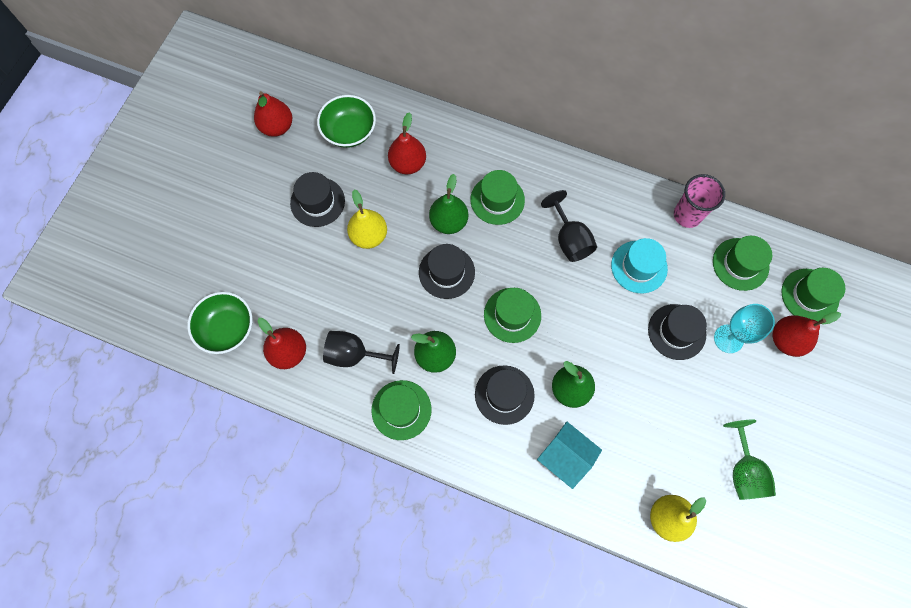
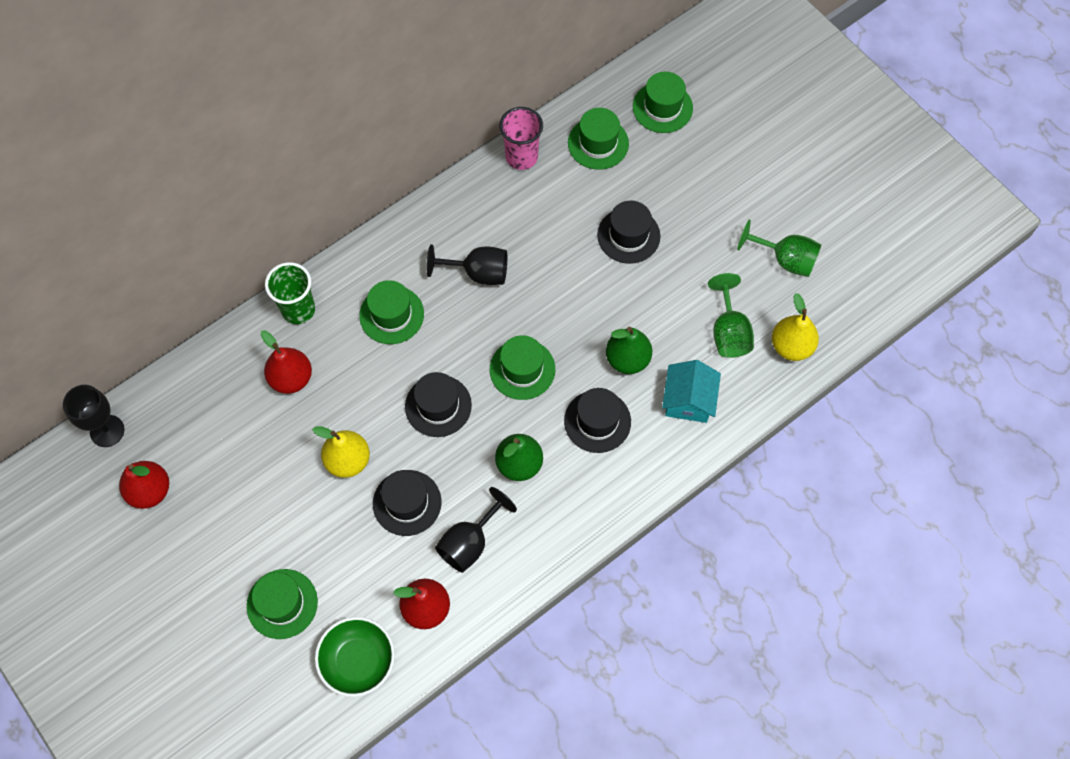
camera: 60 degrees left, 5 degrees down
(304, 77) = (107, 431): none -> black goblet
(317, 202) = (272, 493): black hat -> black hat (407, 503)
(349, 131) = (210, 417): green bowl -> none
(401, 410) = (555, 526): green hat -> green hat (282, 604)
(449, 222) = (384, 374): green pear -> none
(462, 137) = (298, 309): none -> green cup
(565, 457) = (688, 400): turquoise house -> turquoise house turned 60 degrees counterclockwise
(639, 267) = (545, 229): turquoise hat -> none
(646, 458) = (729, 332): none -> green goblet
(728, 339) = (661, 197): turquoise goblet -> none
(786, 340) = (691, 152): red pear -> none

